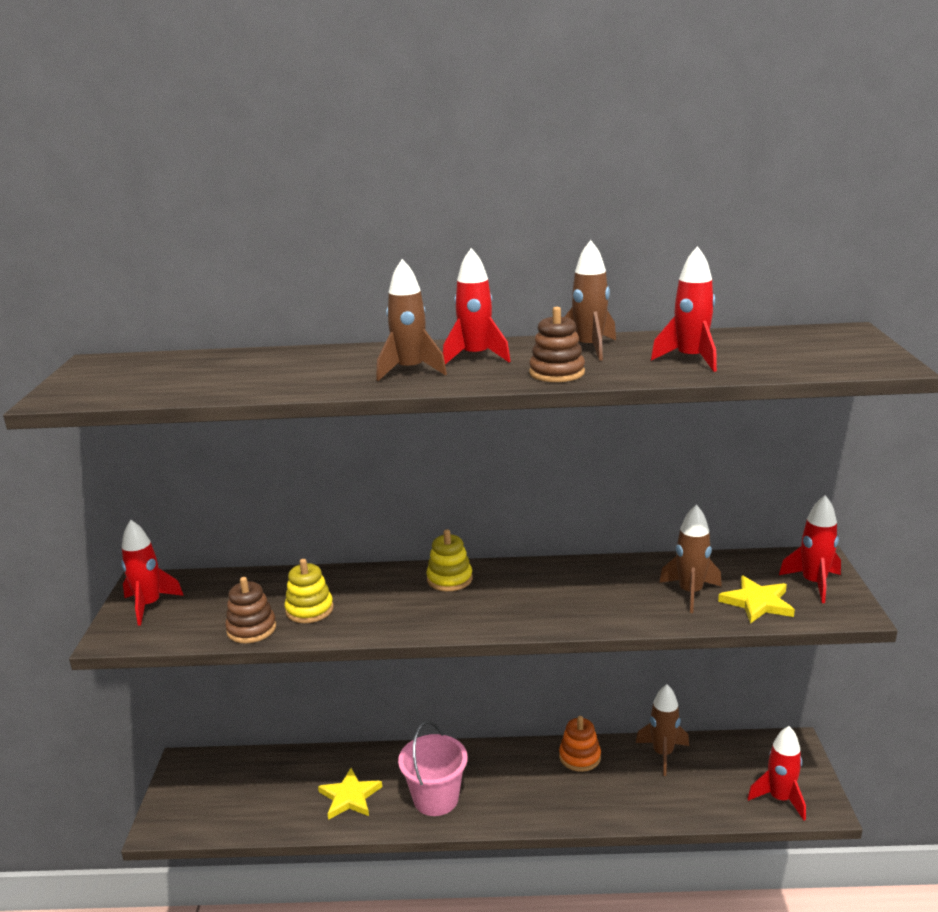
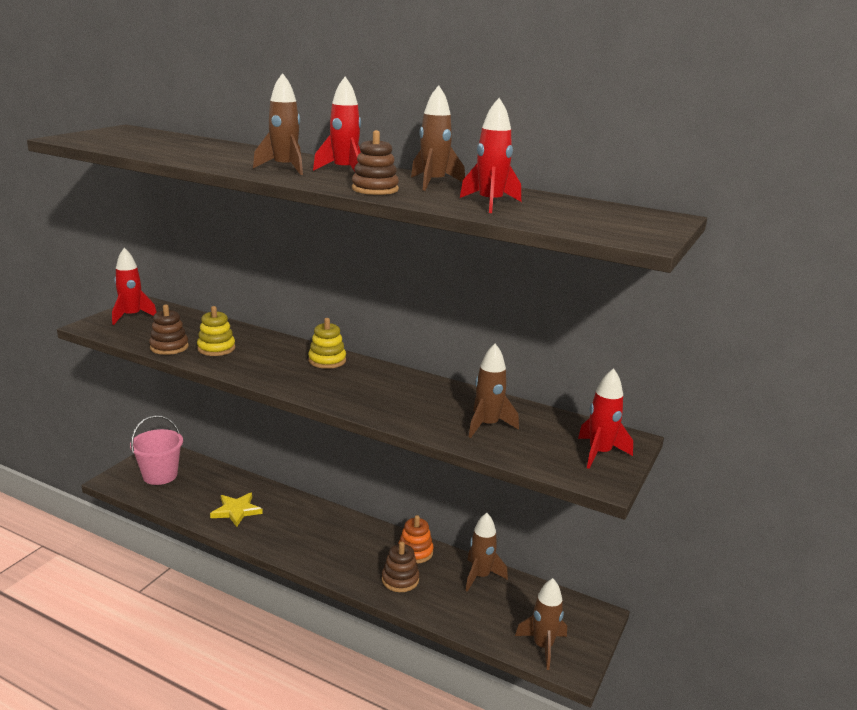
camera: 25 degrees right, 0 degrees up
(436, 799) = (289, 535): pink bucket -> pink bucket (160, 475)
(594, 794) = (400, 580): none -> brown stacking toy
(757, 602) = (532, 449): yellow star -> none
(780, 799) = (543, 646): red rocket -> brown rocket

